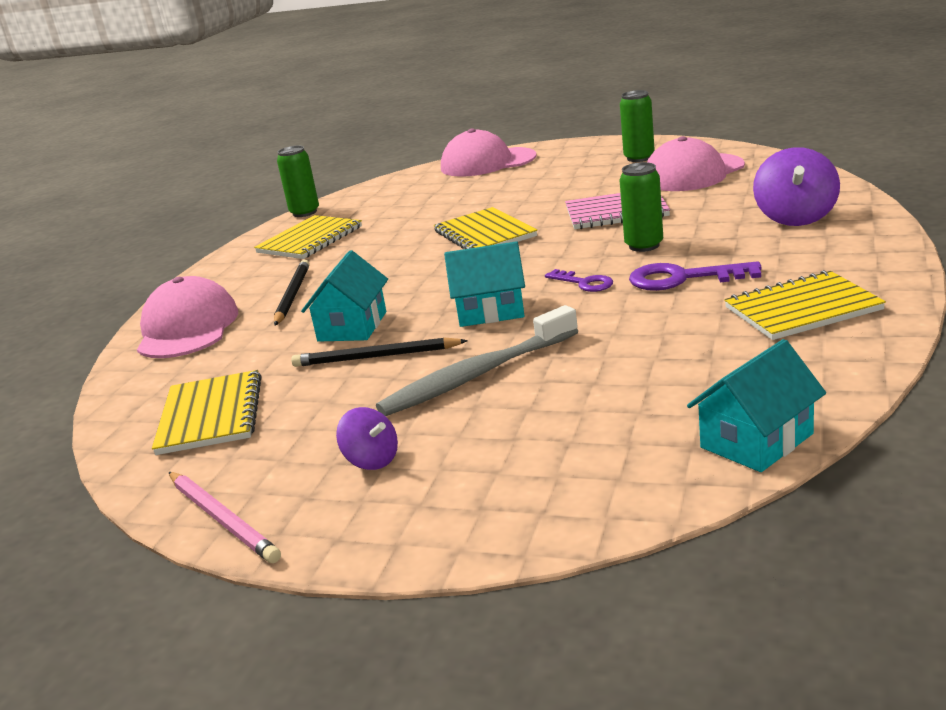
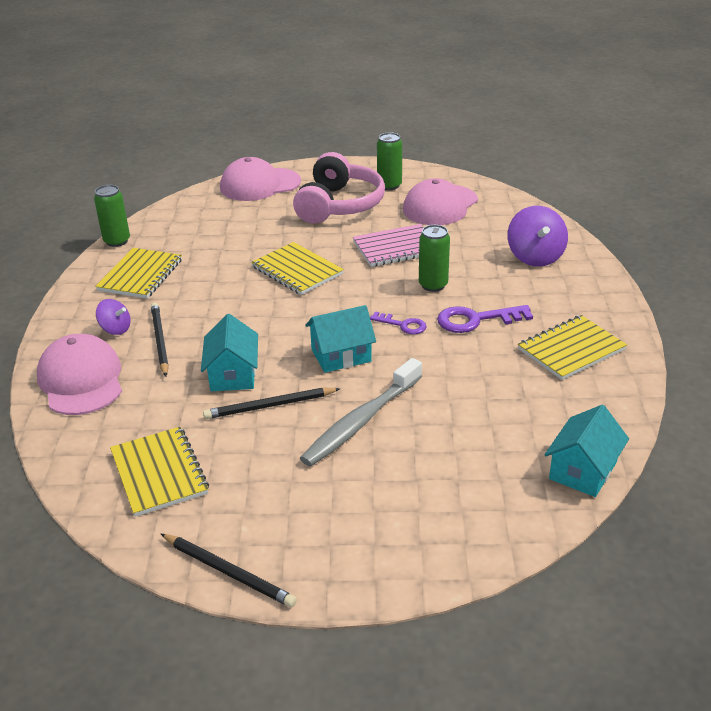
camera: 20 degrees left, 10 degrees up
(222, 519) = (228, 572): pink pencil -> black pencil
(372, 460) = (318, 507): purple spinning top -> purple spinning top (115, 329)
(568, 177) = (339, 205): none -> pink headphones

